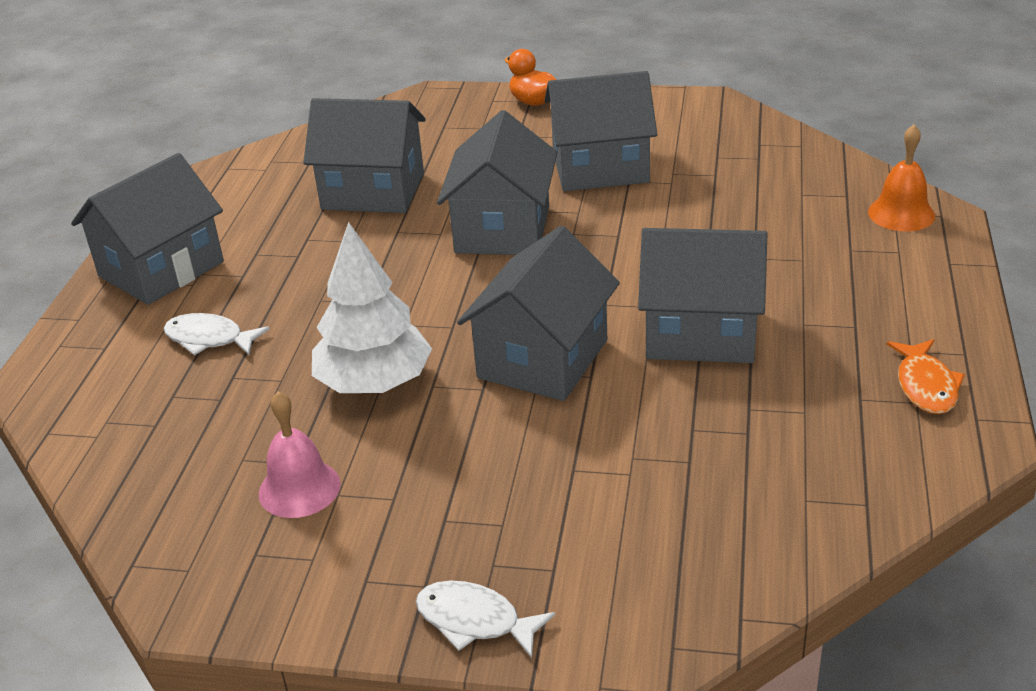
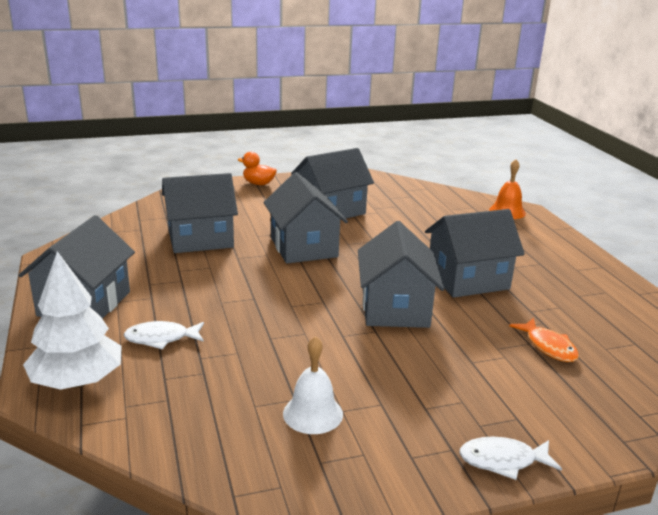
camera: 30 degrees left, 10 degrees down
(299, 488) = (313, 413): pink bell -> white bell
(374, 383) = (304, 341): white tree -> white tree (77, 381)
(925, 386) = (601, 284): orange fish -> orange fish (548, 347)

